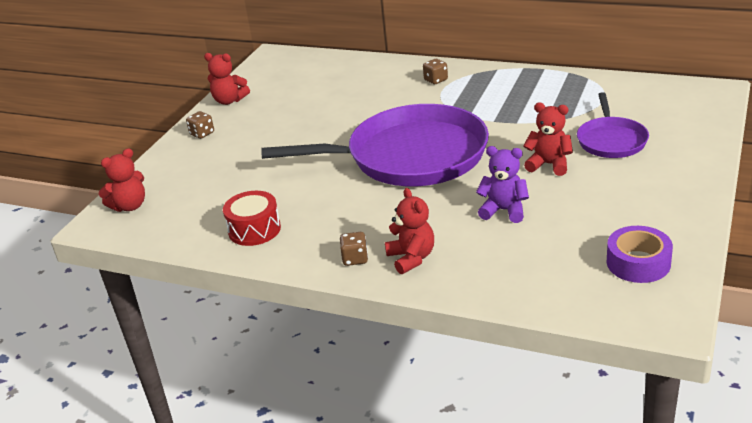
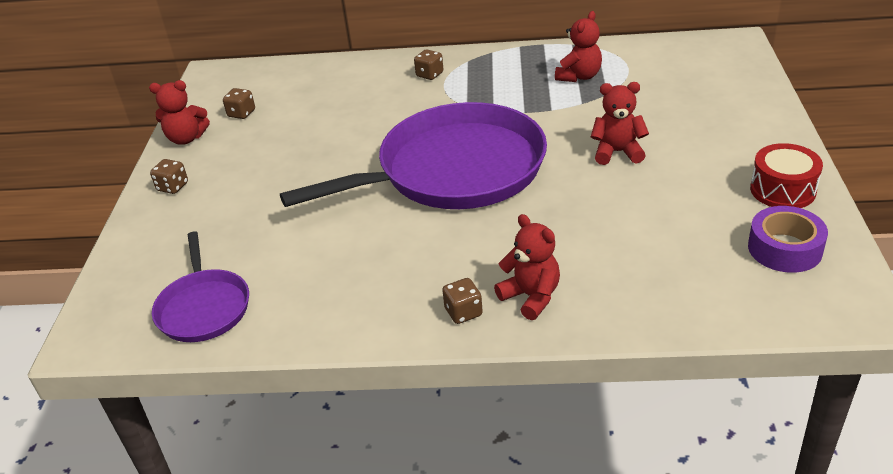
camera: 20 degrees left, 5 degrees up
(130, 206) = (123, 303): red teddy bear -> red teddy bear (579, 76)
(254, 229) = (312, 300): red drum -> red drum (782, 190)
(278, 88) = (241, 113): none -> brown dice
(504, 210) = (602, 216): purple teddy bear -> none
(611, 140) = (666, 113): purple pan -> purple pan (203, 307)

